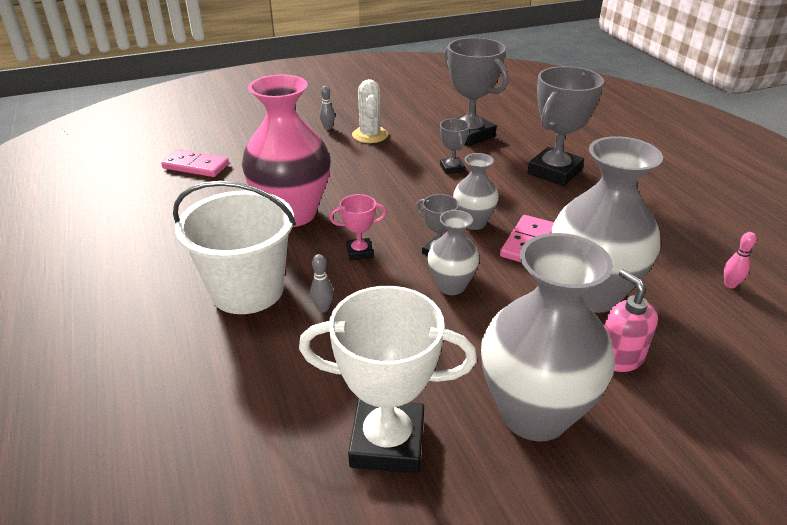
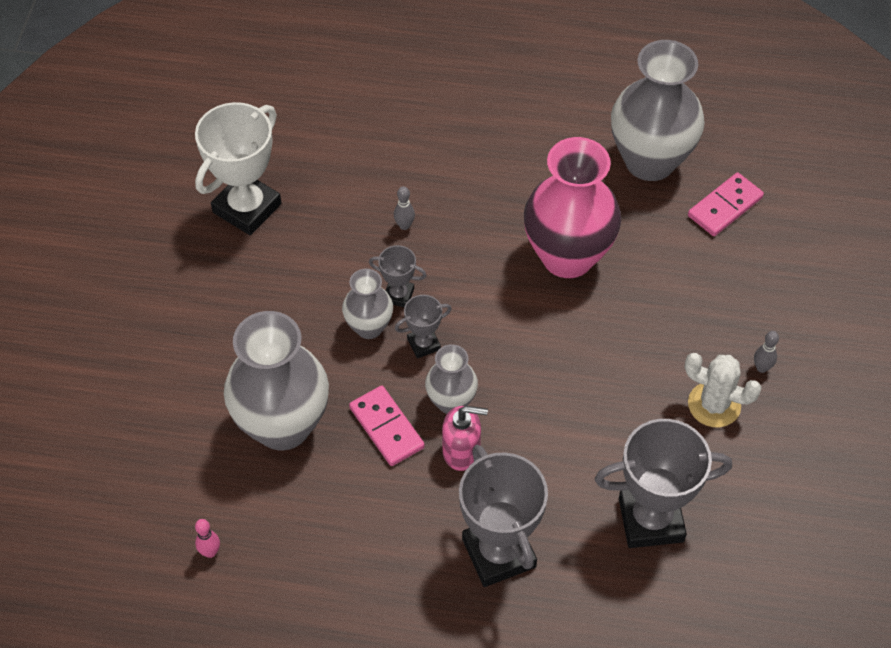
camera: 120 degrees right, 20 degrees up
(247, 290) = (464, 185): white bucket -> none
(359, 252) = (465, 283): pink trophy -> none
(452, 168) = (574, 447): grey trophy -> grey trophy (398, 295)
(534, 414) = (204, 300): grey vase -> grey vase (650, 161)
(620, 357) = (206, 390): pink soap dispenser -> pink soap dispenser (461, 451)

